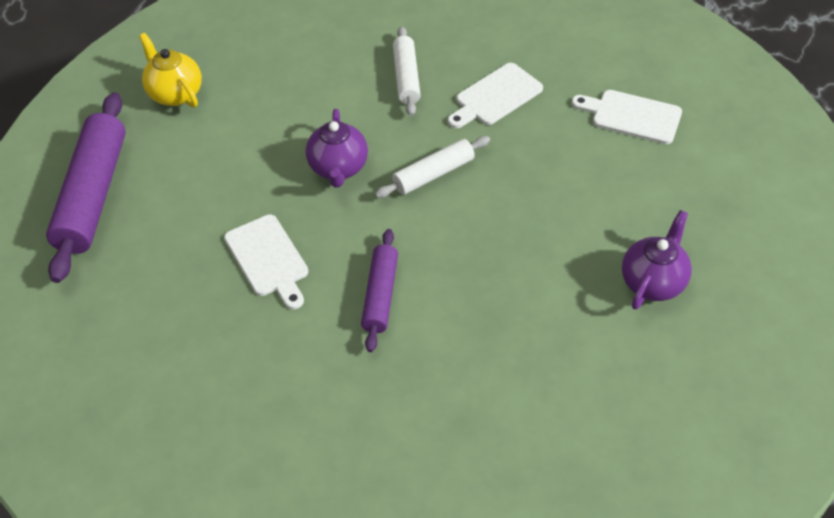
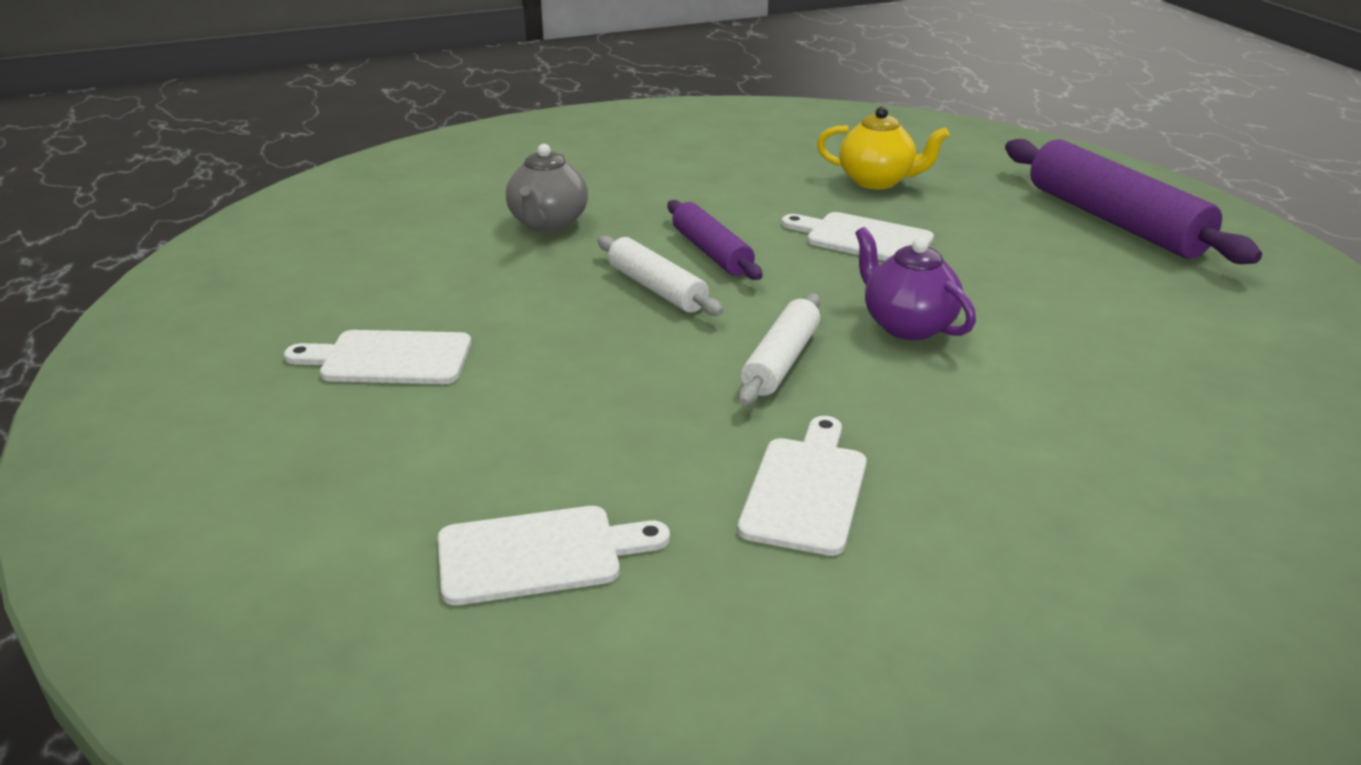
camera: 145 degrees right, 20 degrees down
(175, 93) = (1229, 320): yellow teapot -> yellow teapot (877, 181)
(406, 77) = (979, 460): white rolling pin -> white rolling pin (657, 288)
(467, 398) = (548, 223): none -> grey teapot
(653, 282) = (389, 359): purple teapot -> white cutting board

